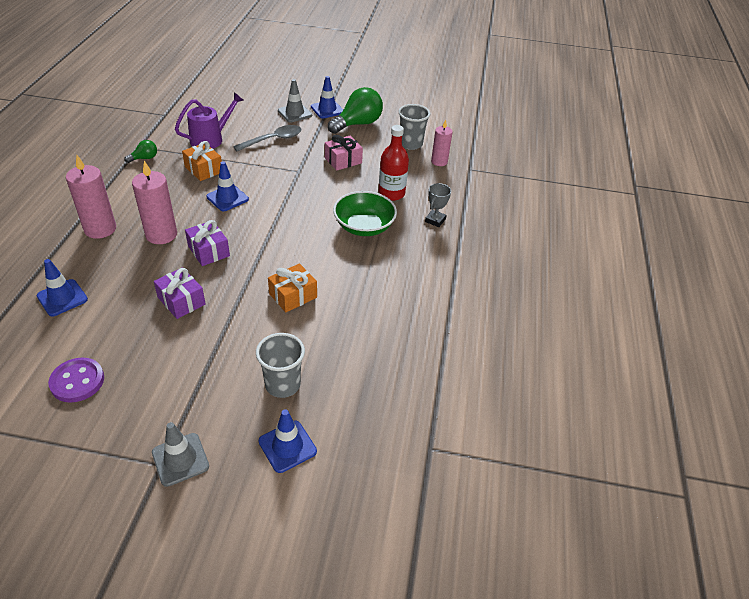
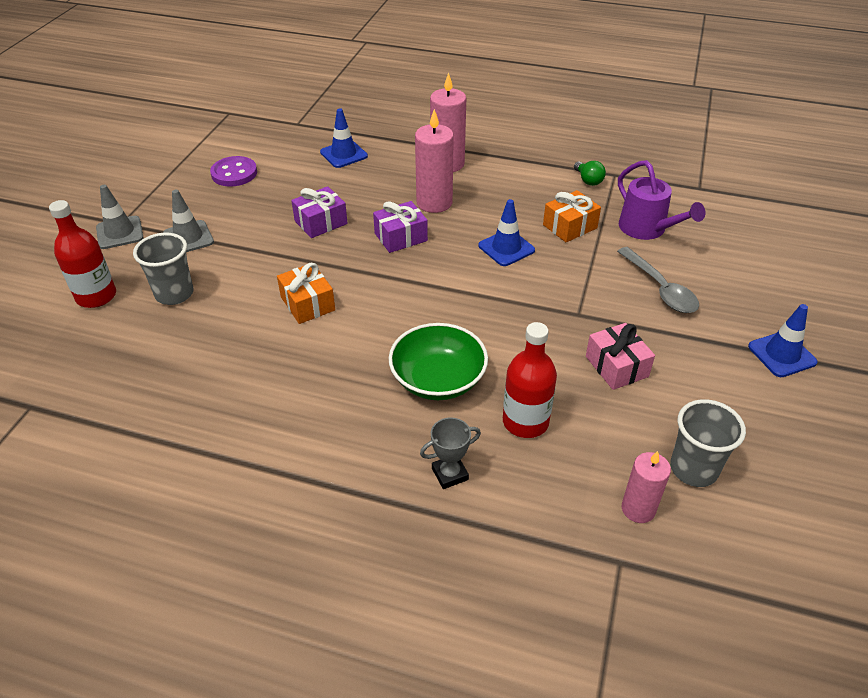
camera: 100 degrees right, 0 degrees up
(287, 446) = (96, 296): blue traffic cone -> red bottle
(295, 113) = (753, 313): grey traffic cone -> grey traffic cone (188, 238)
(358, 124) = (744, 394): green light bulb -> none
(435, 220) = (450, 474): grey trophy -> grey trophy turned 60 degrees counterclockwise

